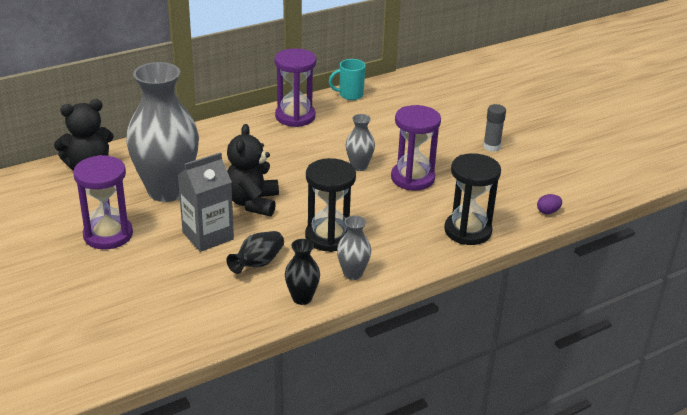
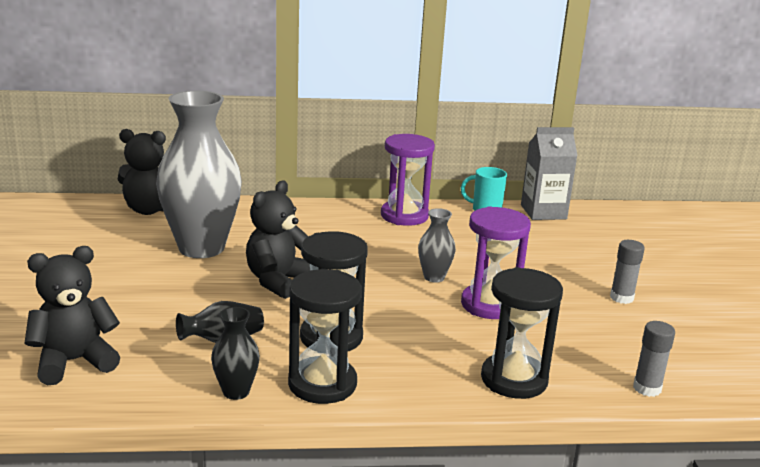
camera: 25 degrees right, 10 degrees down
(108, 235) = (100, 271): purple hourglass -> none
(168, 314) = (74, 361): none -> black teddy bear
(208, 236) = (198, 299): grey carton -> grey carton (543, 212)
(353, 274) = (322, 384): grey vase -> black hourglass
(548, 212) = (647, 388): purple egg -> grey glue stick

